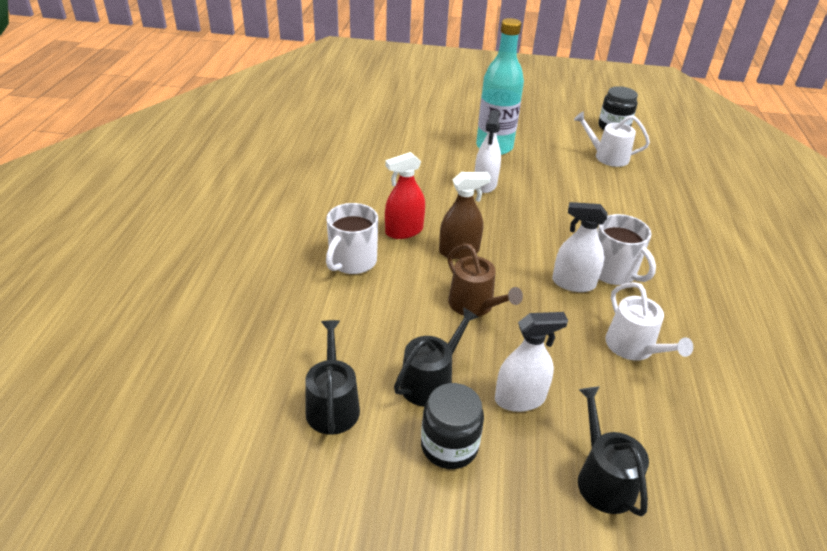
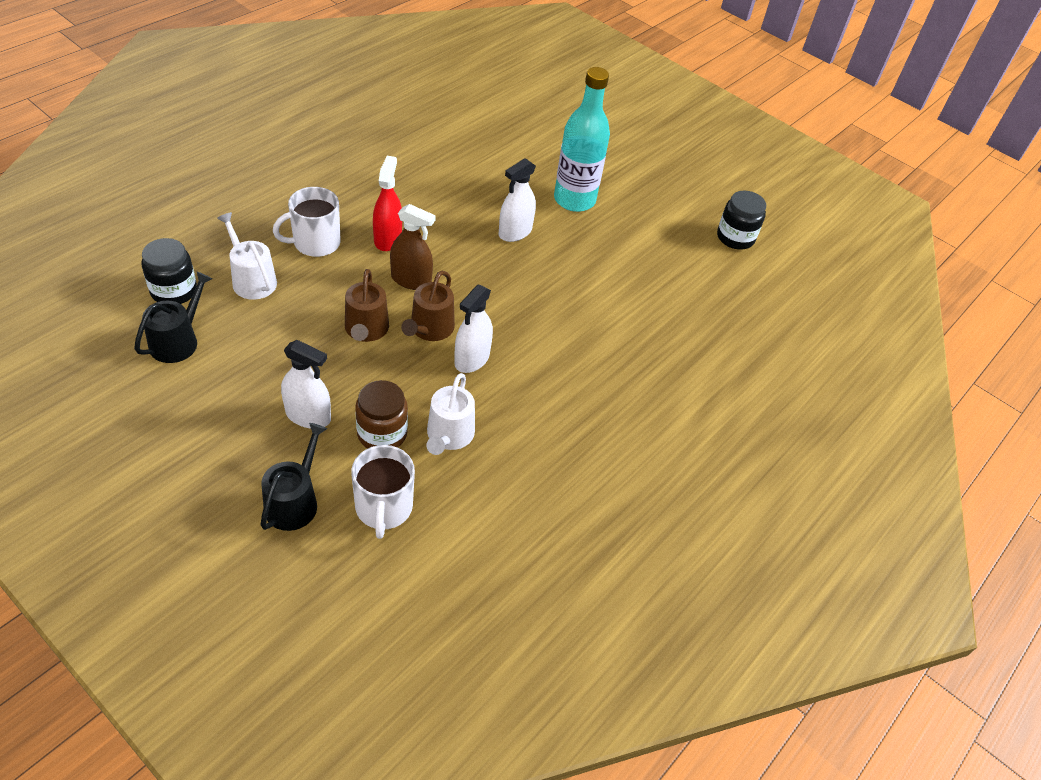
camera: 30 degrees right, 10 degrees up
(404, 231) = (387, 239): red spray bottle -> red spray bottle turned 90 degrees clockwise
(431, 381) = (261, 365): black watering can -> none
(449, 446) = (220, 414): black jar -> black jar (174, 291)
(518, 278) = (429, 329): none -> brown watering can
(573, 283) = (472, 359): white spray bottle -> white spray bottle turned 105 degrees counterclockwise
(589, 376) = (382, 433): none -> brown jar
(607, 156) = (679, 264): white watering can -> white watering can (251, 279)
(613, 272) = (521, 370): white mug -> white mug (383, 508)

